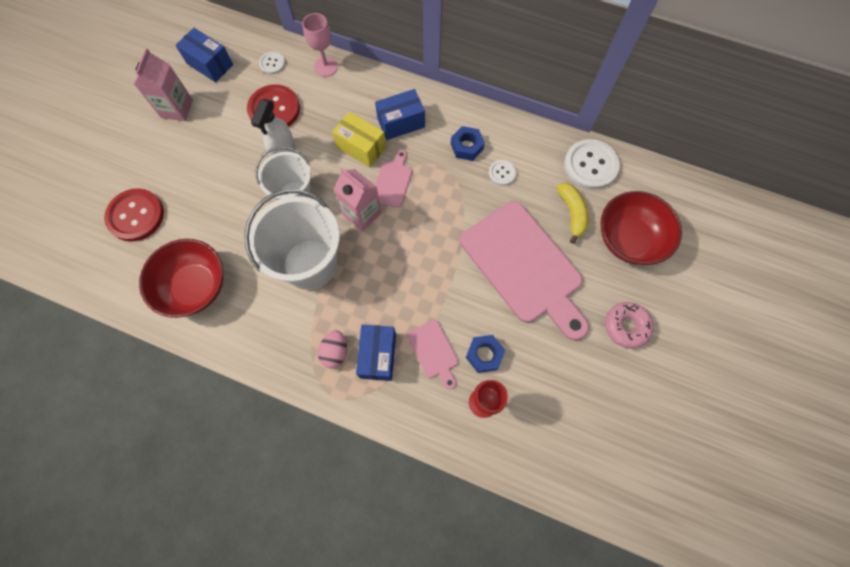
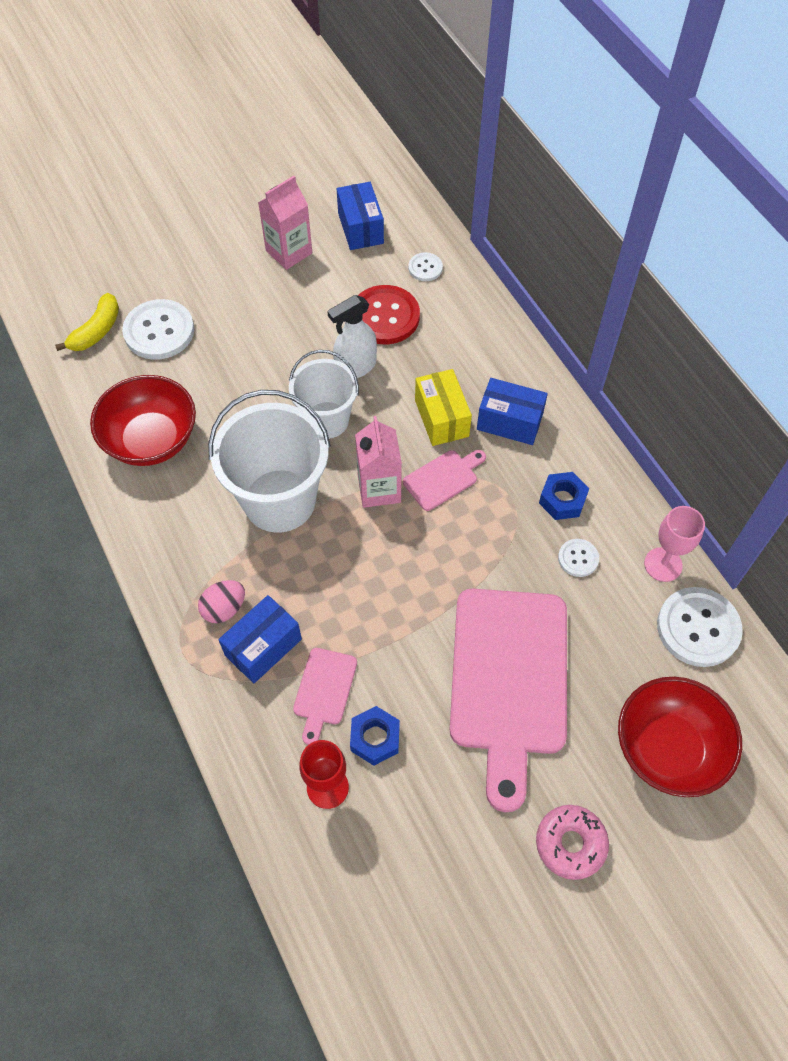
camera: 40 degrees right, 10 degrees down
(136, 216) = (159, 331): red button -> white button
(326, 66) = (480, 307): pink goblet -> pink goblet (663, 564)
(572, 213) = (622, 665): yellow banana -> yellow banana (97, 331)

